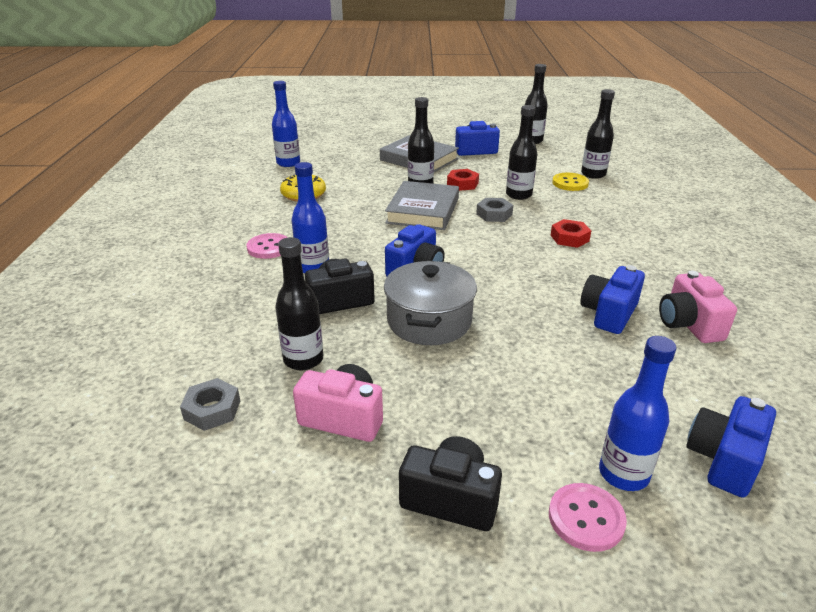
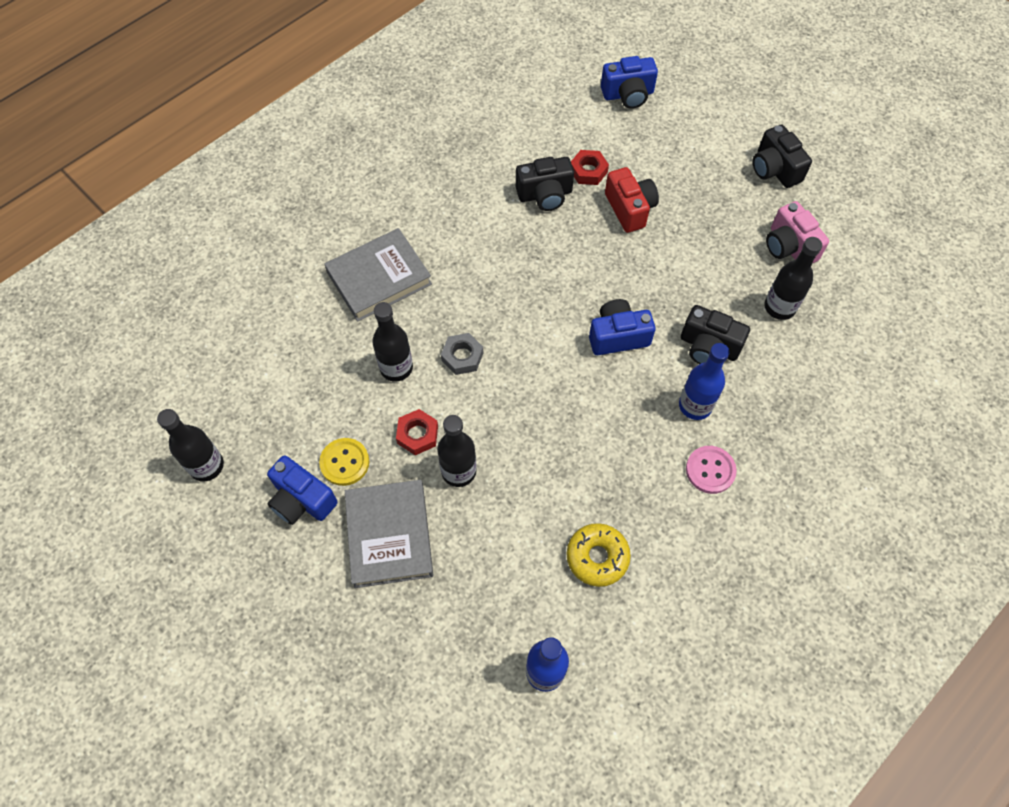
camera: 135 degrees left, 30 degrees up
(212, 410) = (862, 308): grey nut -> none
(423, 210) = (515, 417): grey book -> grey book (379, 278)
(429, 321) = (666, 277): grey pot -> none
(532, 348) = (629, 209): none -> red camera
(569, 238) = (452, 276): red nut -> red nut (588, 171)
(570, 183) = (321, 345): yellow button -> yellow button (344, 462)
(586, 518) = (724, 121): pink button -> none
(593, 174) = (274, 340): black bottle -> none
(609, 313) = (545, 194): blue camera -> black camera
(623, 474) = (682, 122): blue bottle -> none
(688, 324) = (512, 152): pink camera -> none

